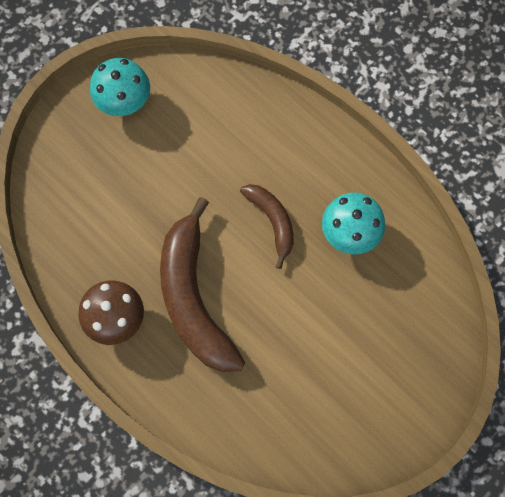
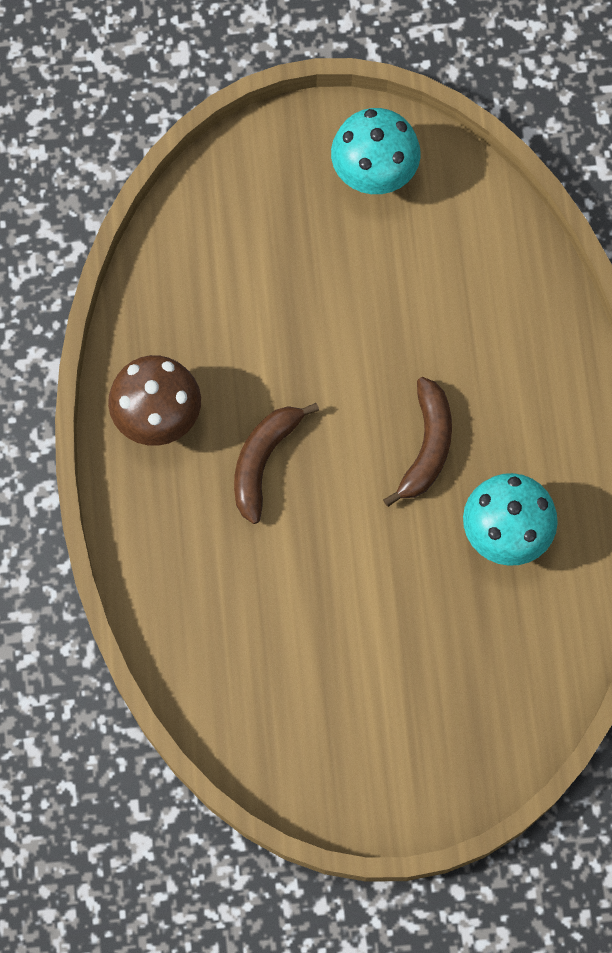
camera: 40 degrees right, 0 degrees up
(194, 297) = (263, 461): brown banana -> brown banana, size x0.53

